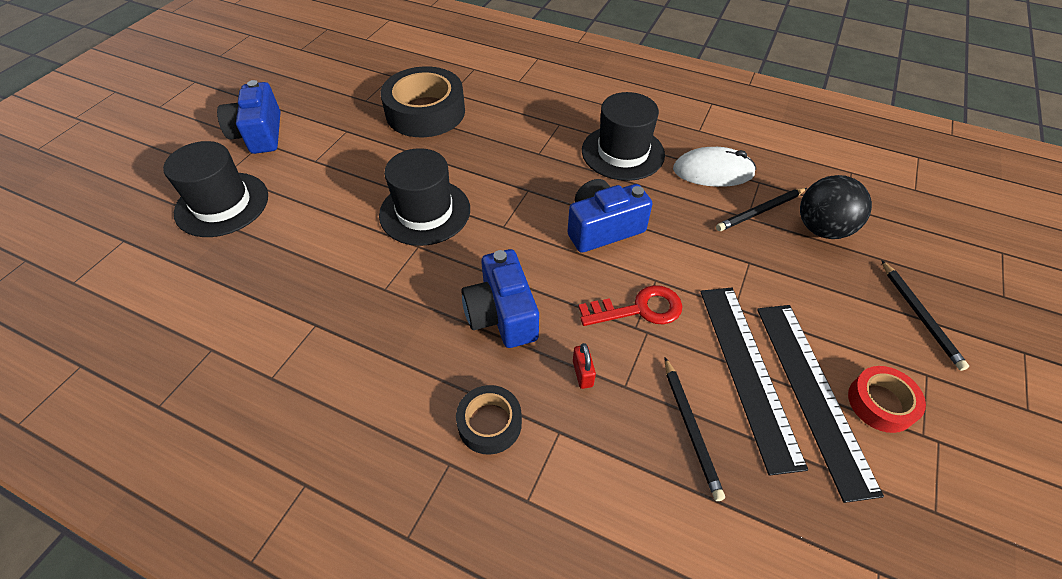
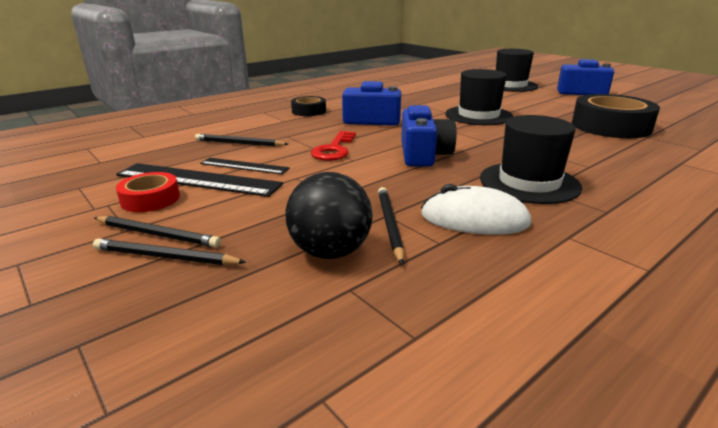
camera: 115 degrees right, 25 degrees down
(582, 373) = (309, 129): red padlock -> none
(713, 172) = (474, 219): white mouse -> white mouse turned 75 degrees clockwise
(748, 372) = (244, 166): black ruler -> black ruler, size x0.57
(909, 344) = (157, 234): none -> black pencil

